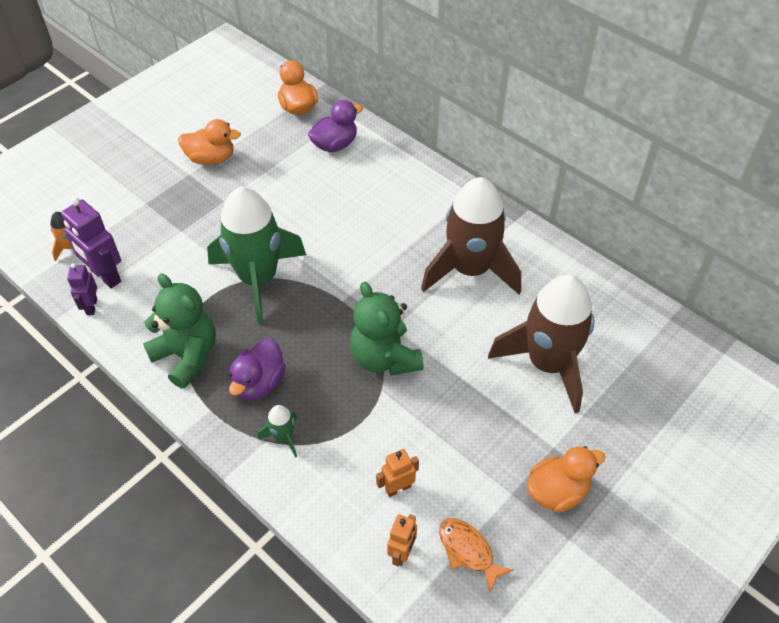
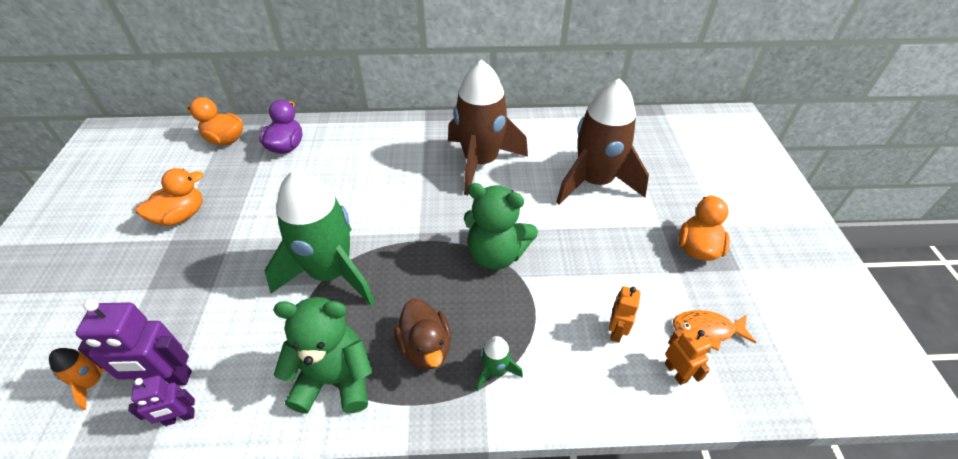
camera: 45 degrees left, 5 degrees down
(91, 306) = (180, 418): purple robot -> purple robot turned 60 degrees counterclockwise
(259, 383) = (425, 347): purple duck -> brown duck

